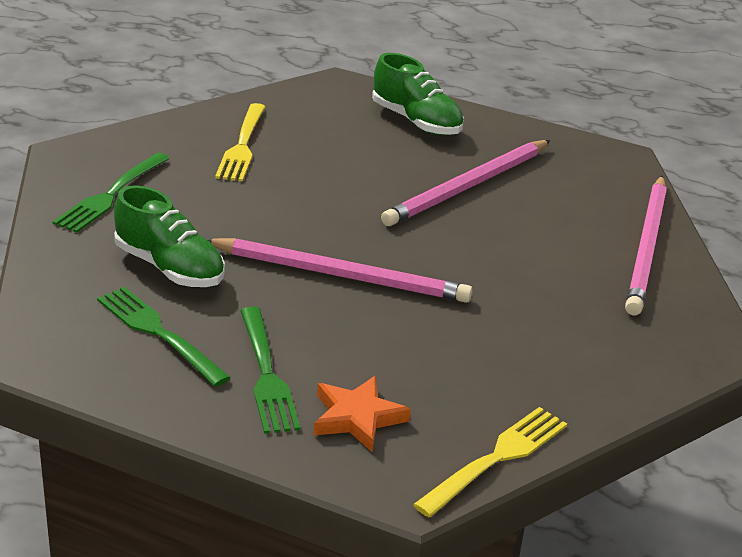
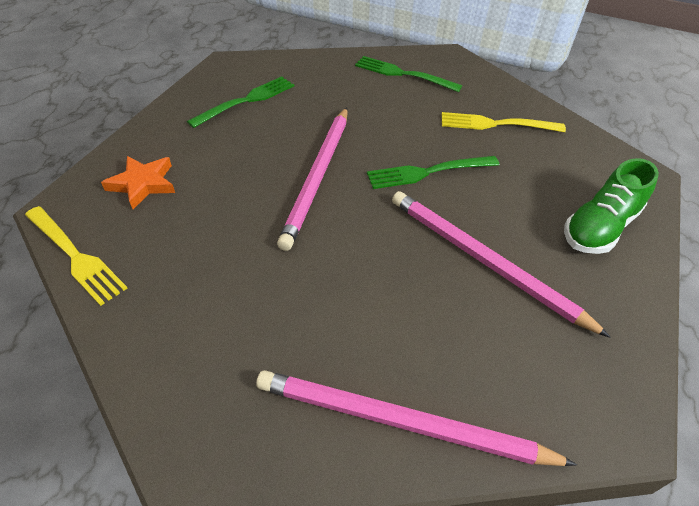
camera: 90 degrees right, 15 degrees up
(169, 267) = (319, 101): green shoe -> none
(266, 374) = (198, 143): green fork -> green fork (428, 172)

